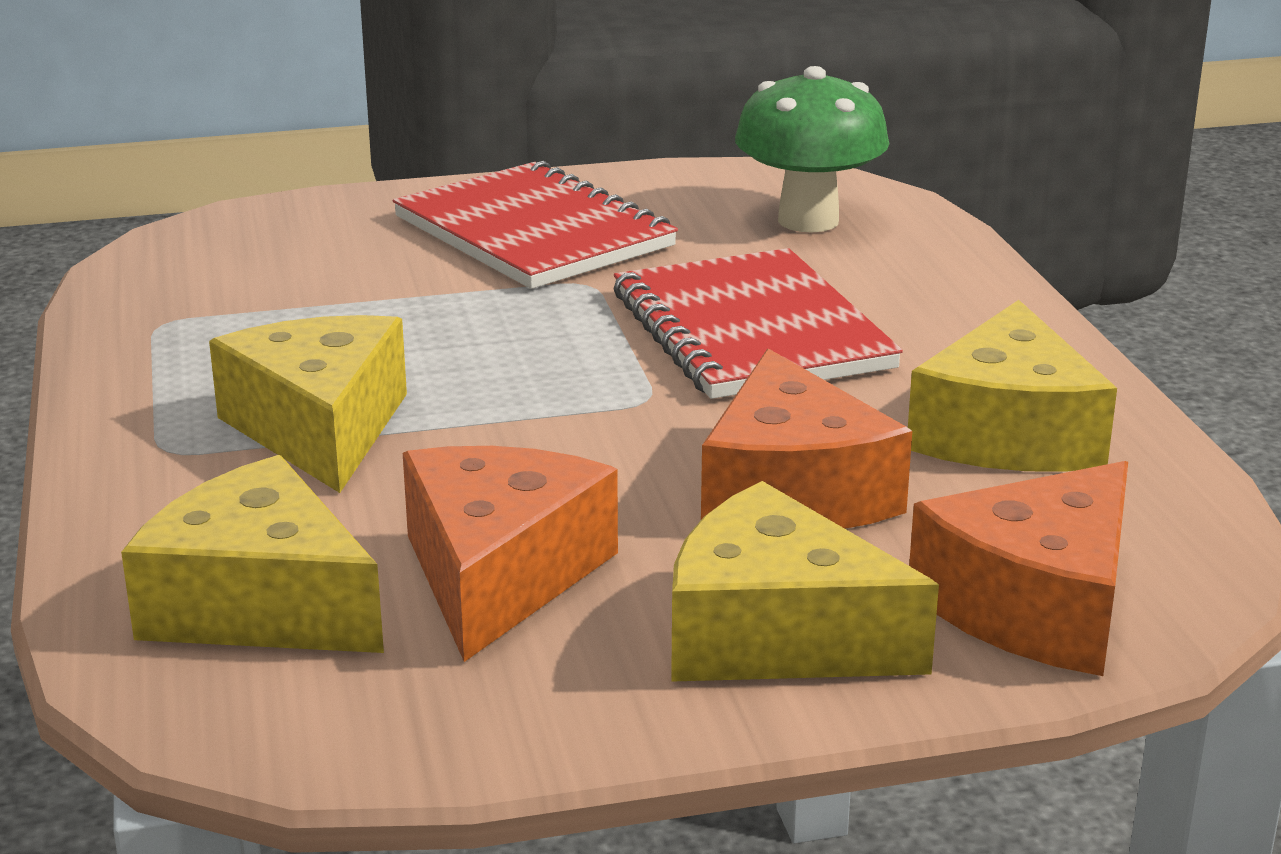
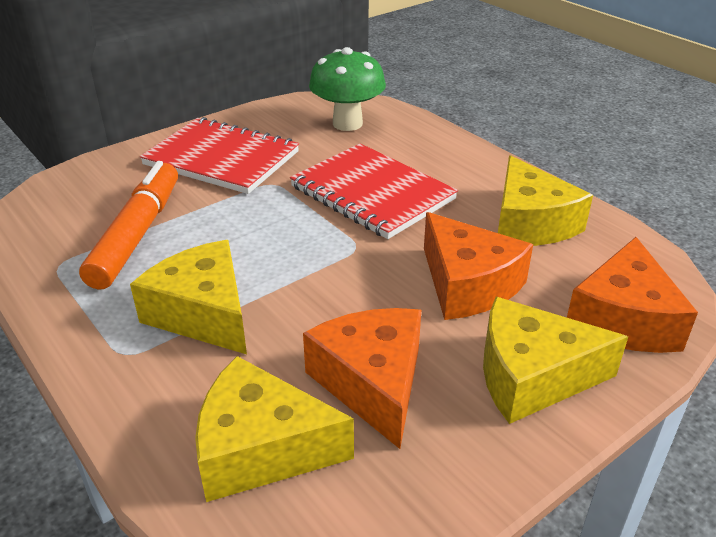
camera: 25 degrees left, 10 degrees up
(308, 308) = (137, 234): none -> orange marker

